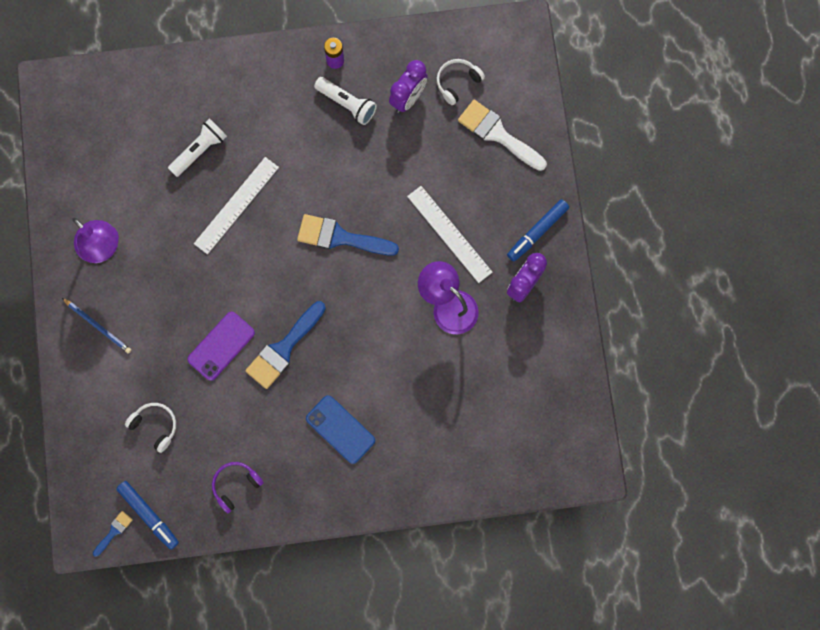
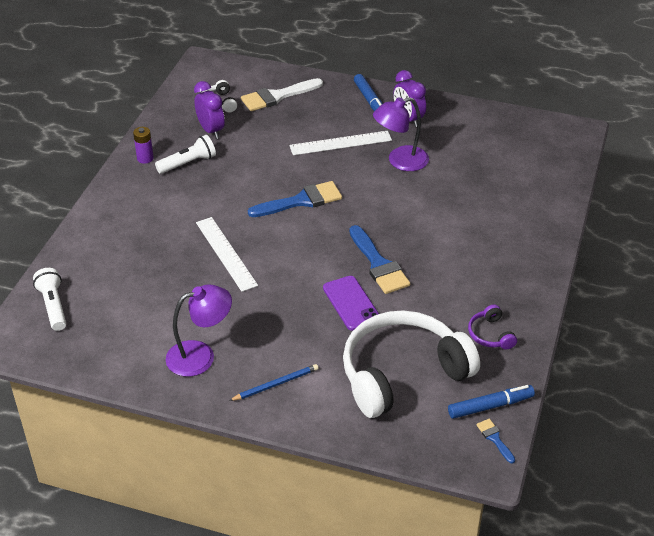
camera: 65 degrees left, 35 degrees down
(155, 426) = (402, 373): white headphones -> white headphones, size x2.49
(199, 151) = (157, 261): white flashlight -> white flashlight (53, 306)
(340, 237) = (301, 201): blue brush -> blue brush turned 150 degrees counterclockwise
(340, 429) = (473, 252): blue phone -> none

